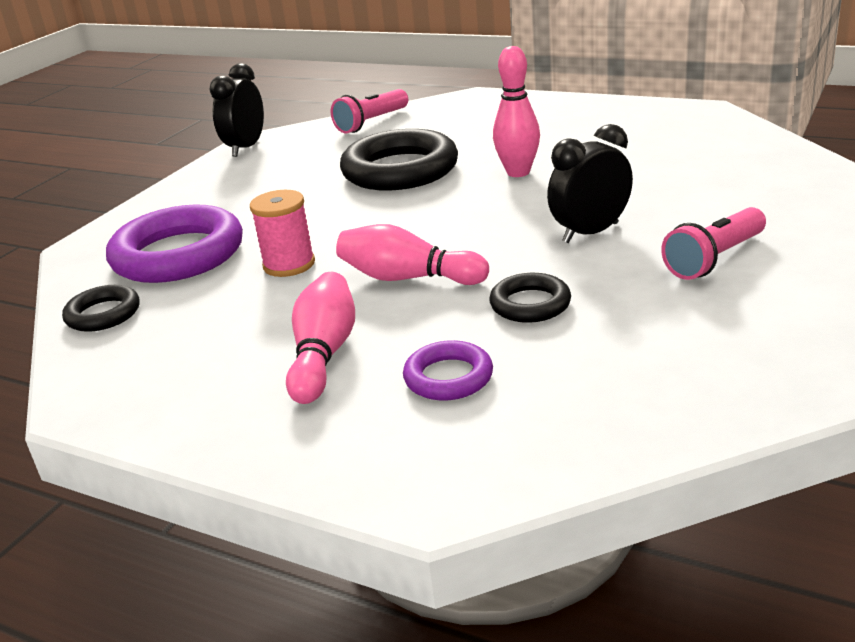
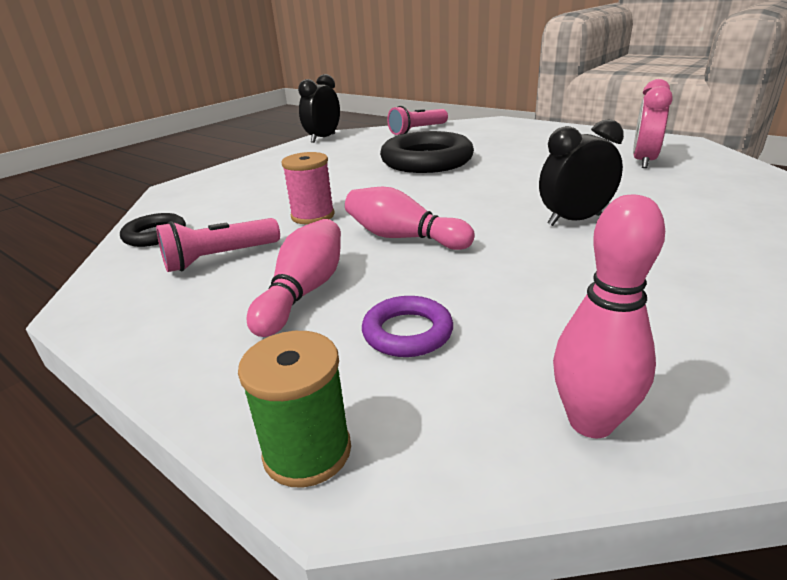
camera: 10 degrees right, 0 degrees up
(178, 255) = (236, 200): purple ring -> none
(396, 487) = (307, 451): none -> green spool
(518, 172) = (519, 170): pink bowling pin -> pink bowling pin (590, 422)
(530, 304) = (506, 273): black ring -> none
(659, 144) = (643, 161): none -> pink clock
(715, 259) = (696, 256): pink flashlight -> pink flashlight (219, 258)

